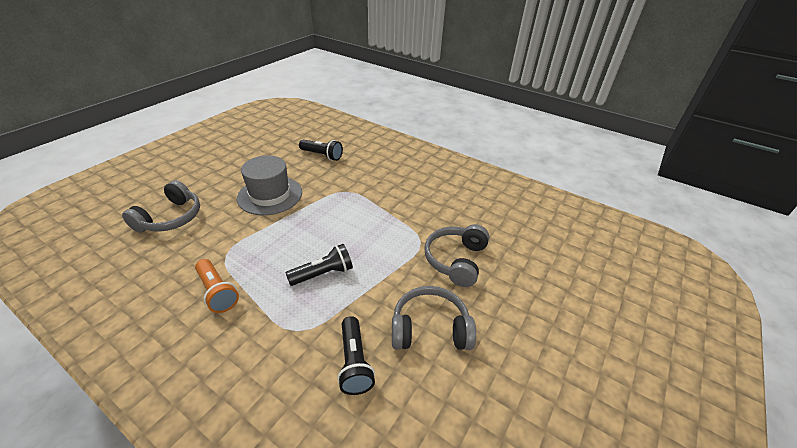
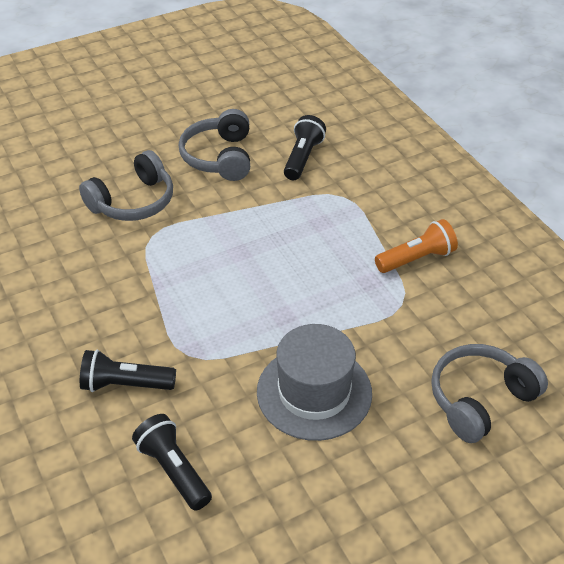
camera: 150 degrees left, 5 degrees up
(217, 292) = (416, 259): orange flashlight -> orange flashlight turned 75 degrees clockwise
(323, 274) = (291, 238): black flashlight -> black flashlight (125, 384)
(430, 328) = (219, 157): grey headphones -> grey headphones turned 60 degrees clockwise

